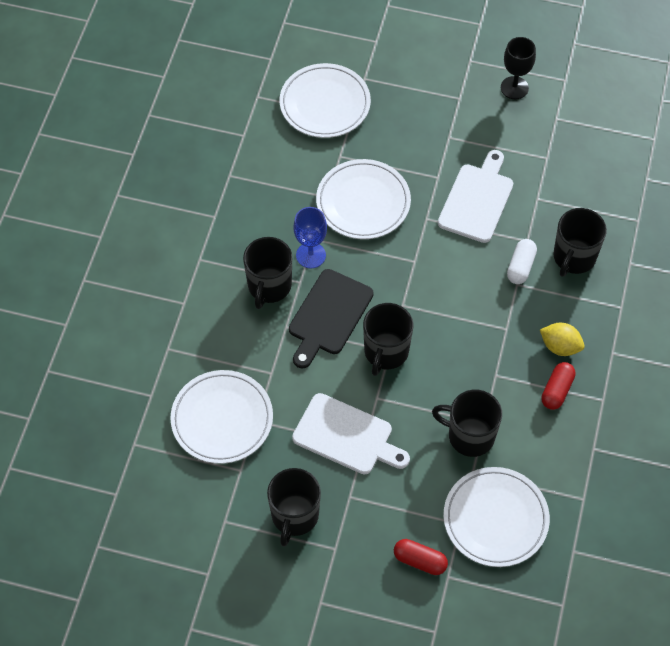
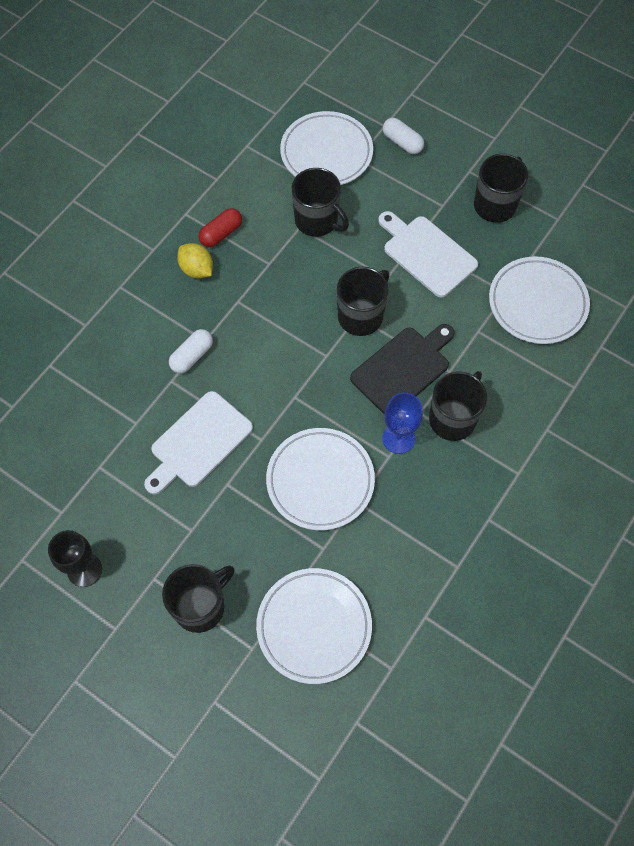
camera: 160 degrees left, 5 degrees up
(420, 561) = (402, 142): red capsule -> white capsule
(574, 257) = (135, 348): black mug -> black mug (200, 606)

